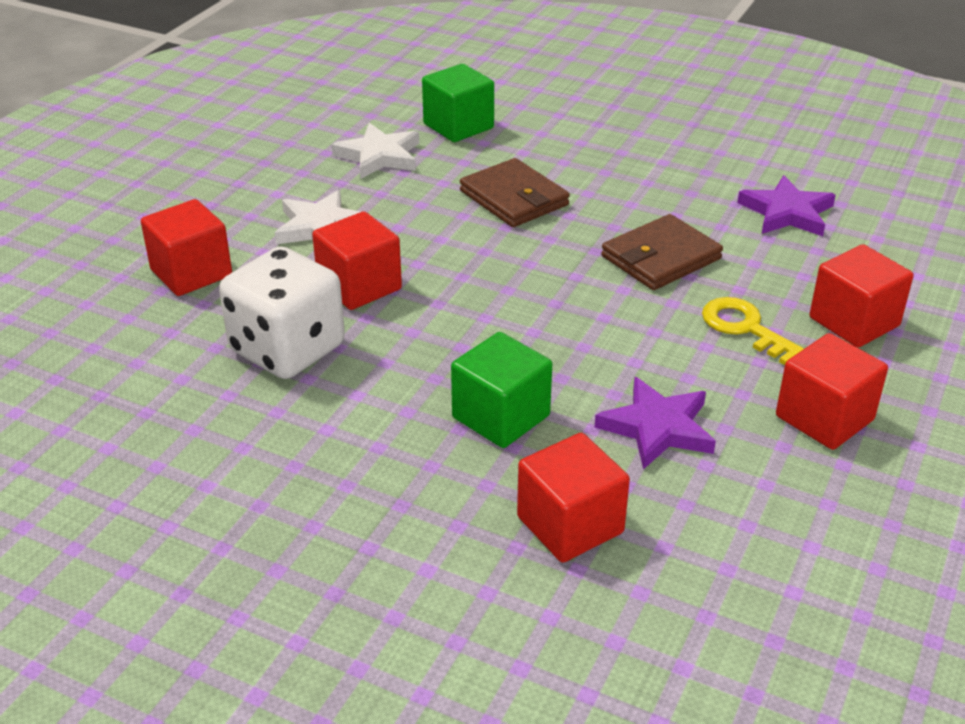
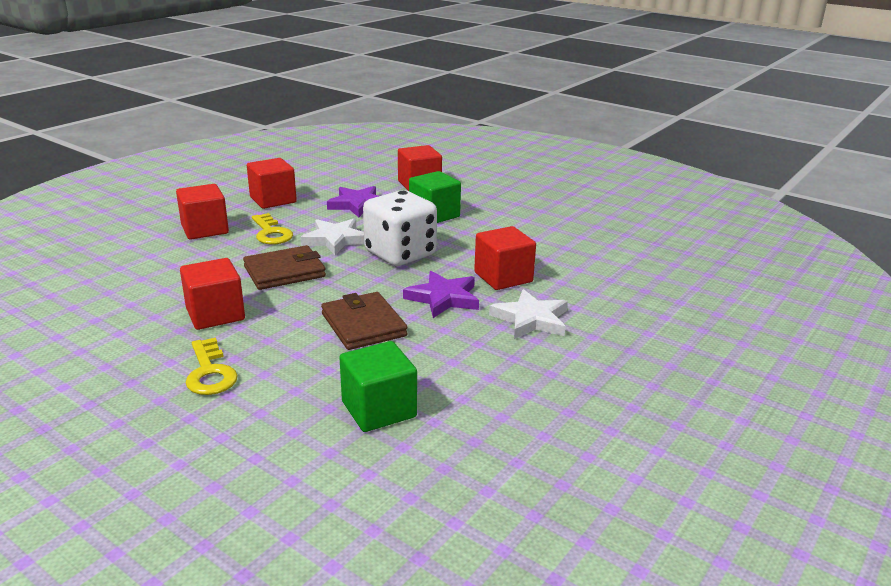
camera: 170 degrees left, 10 degrees down
(191, 273) = (626, 298): red cube -> red cube (215, 314)
(287, 349) = (550, 251): white dice -> white dice (400, 254)
(379, 156) = (472, 381): white star -> white star (335, 240)
(631, 137) = (210, 373): none -> yellow key
(787, 213) = (159, 289): purple star -> purple star (443, 298)

